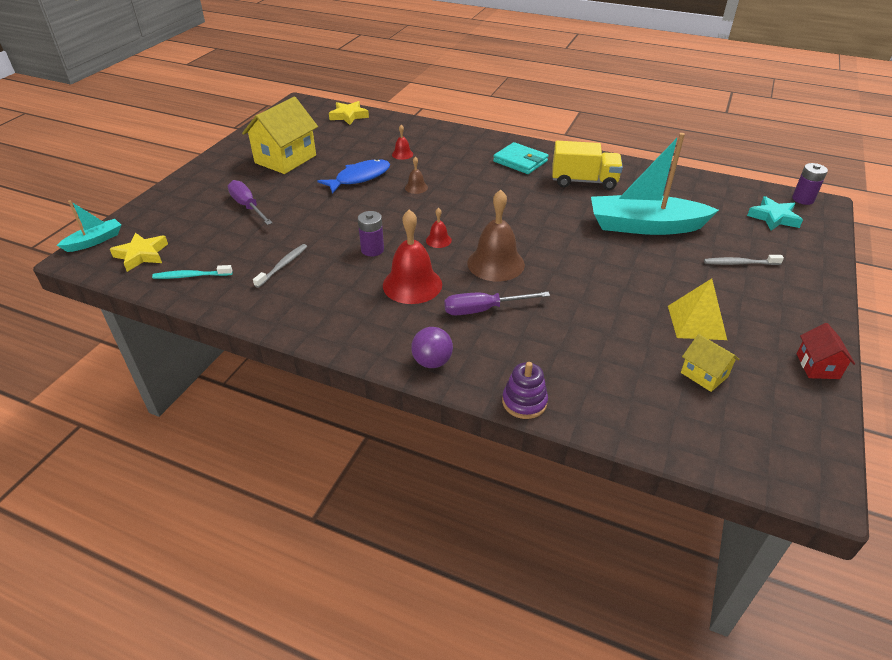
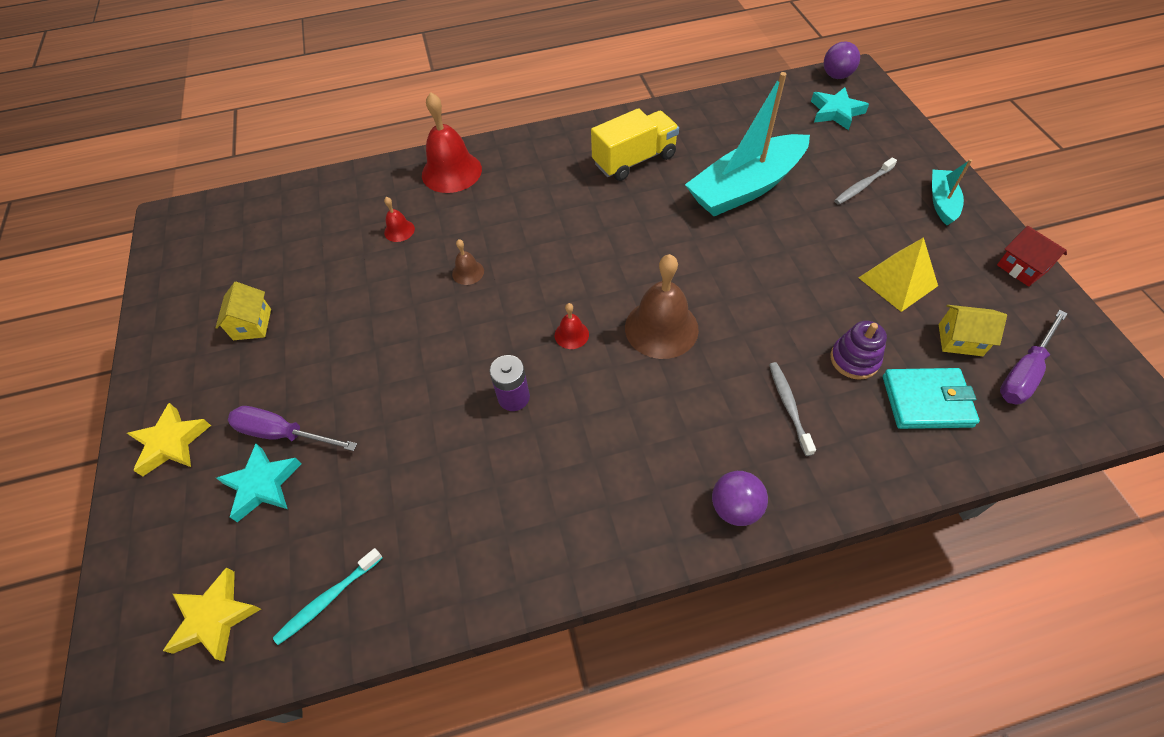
camera: 35 degrees left, 15 degrees up
(94, 241) = (109, 647): turquoise boat -> turquoise boat (941, 202)
(216, 220) = (262, 485): none -> turquoise star
(283, 265) = (432, 495): grey toothbrush -> grey toothbrush (789, 406)
(285, 159) = (252, 324): yellow house -> yellow house, size x0.51
(348, 116) = (265, 205): yellow star -> yellow star (171, 443)
(359, 178) = (384, 298): blue fish -> none
(412, 284) = (608, 417): red bell -> red bell (451, 172)
(483, 310) = (712, 399): purple screwdriver -> purple screwdriver (1023, 372)
(520, 161) = (543, 167): turquoise wallet -> turquoise wallet (926, 401)
(524, 402) = (863, 489): purple stacking toy -> purple stacking toy (854, 359)
(803, 199) = (836, 76): purple battery -> purple ball

